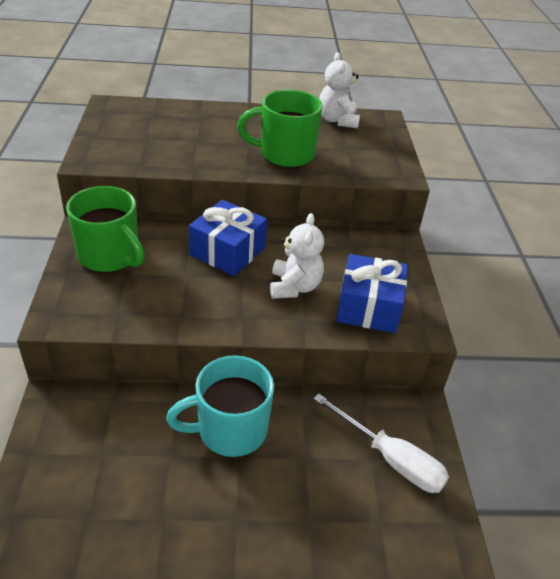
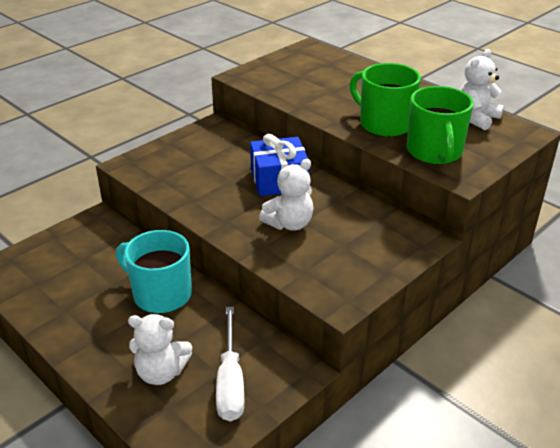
camera: 50 degrees right, 5 degrees down
(110, 256) = (203, 147): green mug -> green mug (434, 152)
(333, 498) = (161, 372): none -> white teddy bear
(368, 307) = (322, 265): blue gift -> none

